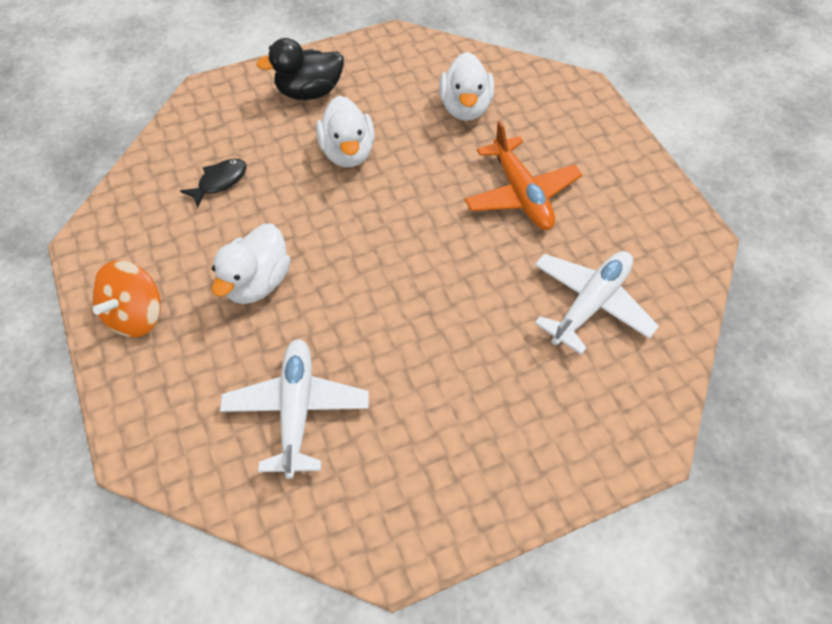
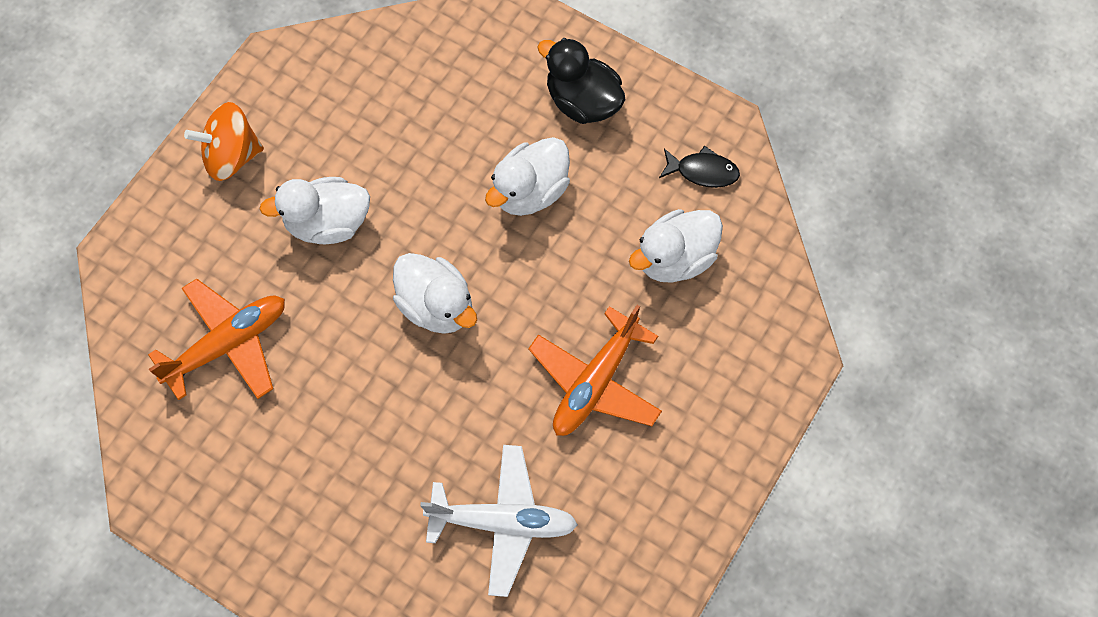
camera: 55 degrees right, 10 degrees up
(219, 182) = (412, 110): black fish -> black fish (702, 171)
(296, 410) = (227, 344): white plane -> orange plane
(387, 251) = (436, 306): none -> white duck

